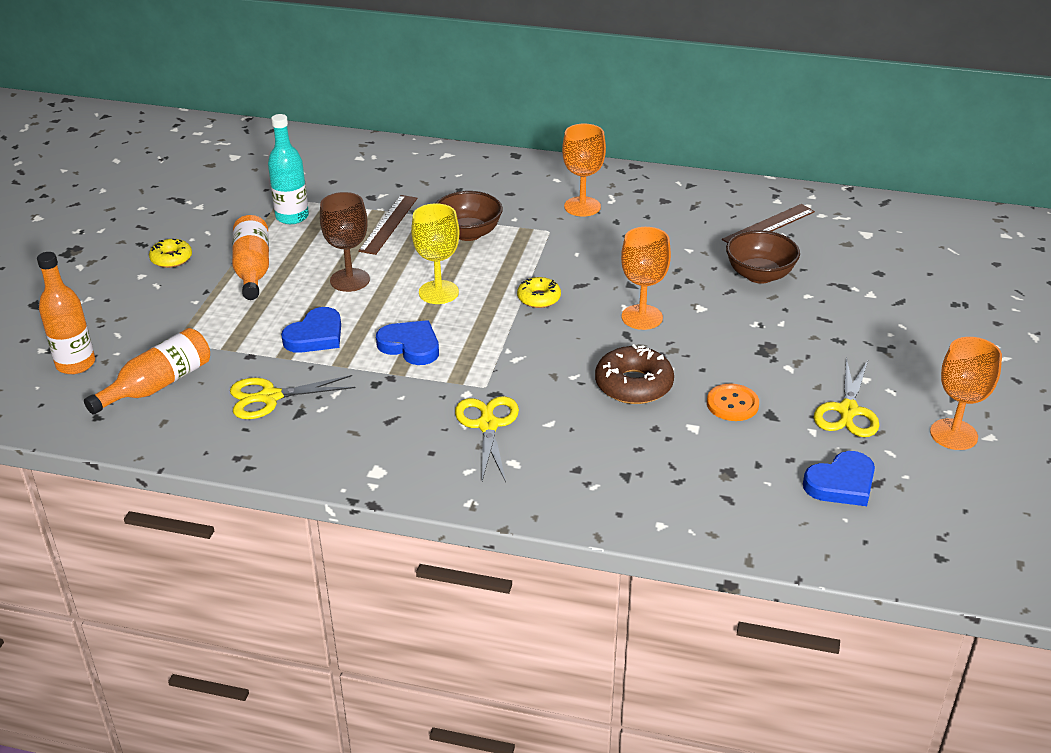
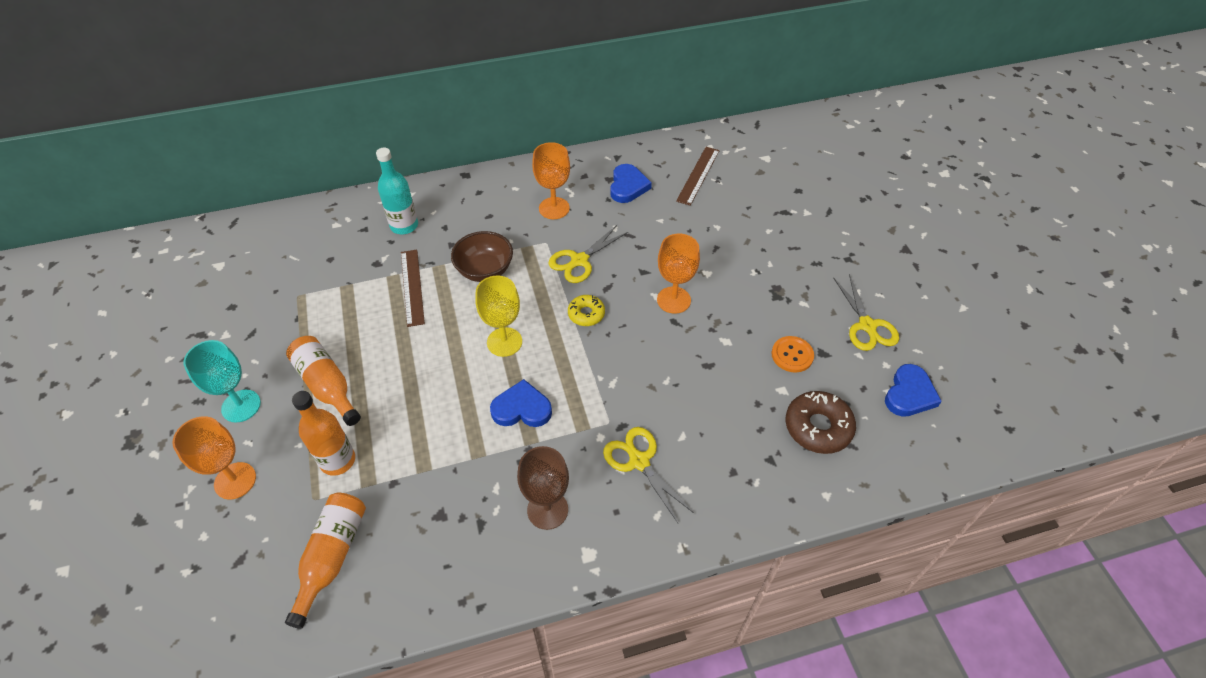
camera: 30 degrees left, 15 degrees up
(75, 364) = (233, 572): orange bottle -> orange bottle (338, 460)
(171, 259) = (241, 406): yellow donut -> turquoise goblet
(270, 397) = (444, 520): yellow scissors -> yellow scissors (579, 260)
(292, 217) = (321, 312): turquoise bottle -> turquoise bottle (404, 226)
(315, 336) = (435, 434): blue heart -> blue heart (628, 186)
(350, 280) = (422, 361): brown goblet -> brown goblet (547, 510)
(633, 385) = (714, 369): brown donut -> brown donut (818, 427)
(759, 275) = (724, 225): brown bowl -> none
(953, 434) = (942, 316): orange goblet -> orange goblet (235, 481)

